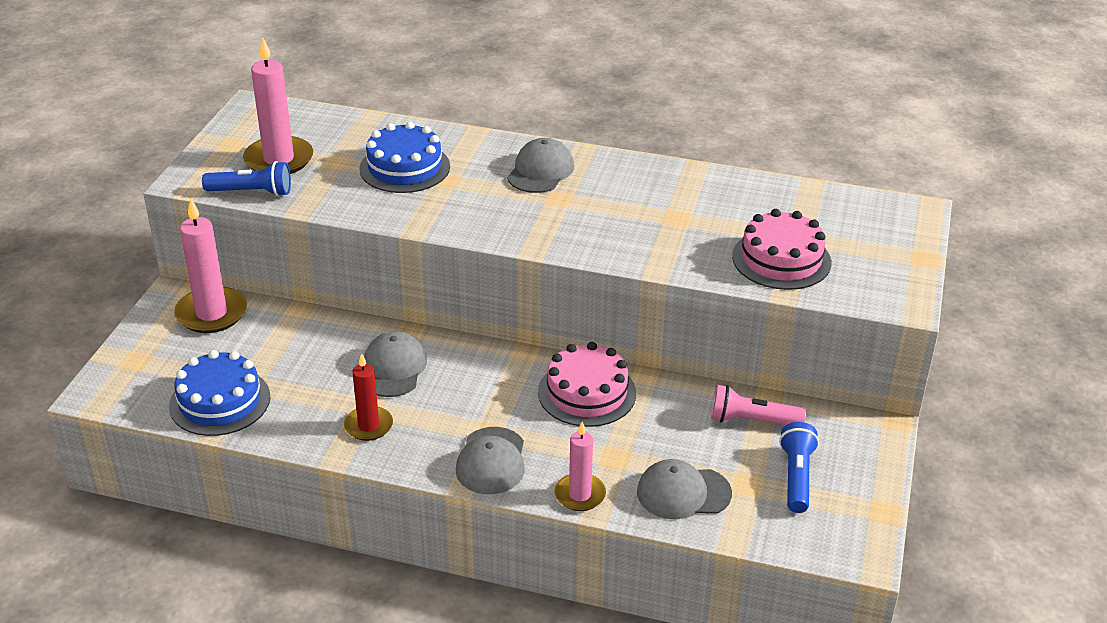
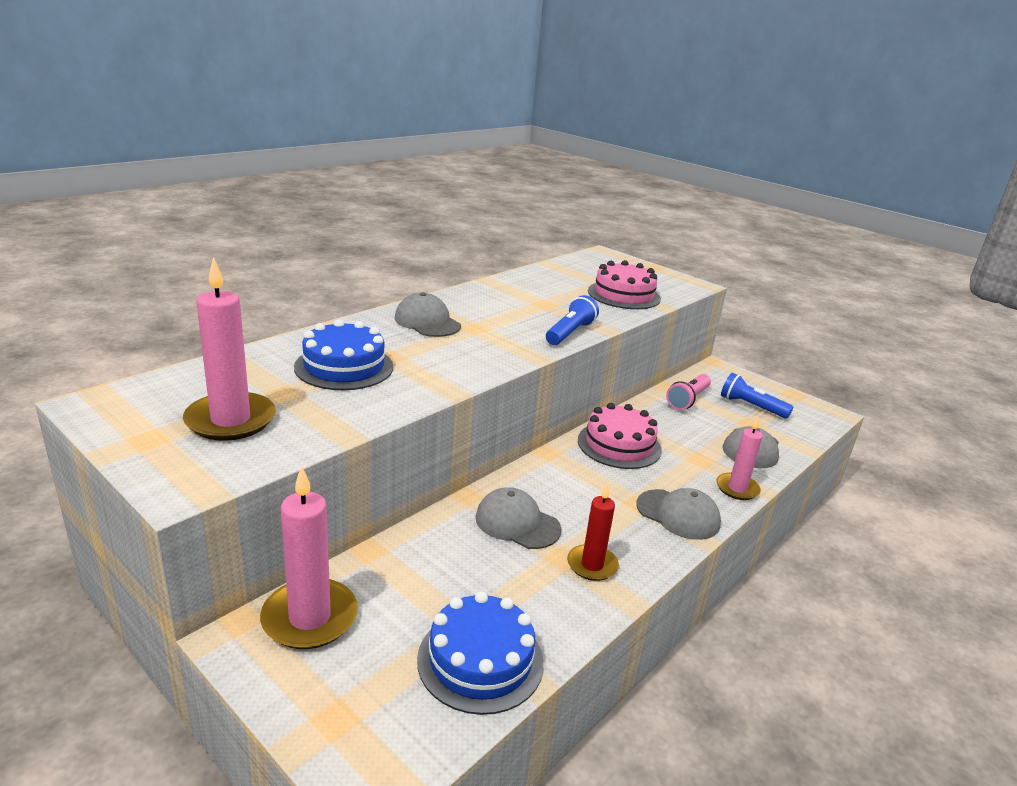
camera: 65 degrees left, 10 degrees down
(252, 192) = (272, 453): blue flashlight -> blue flashlight (570, 333)

